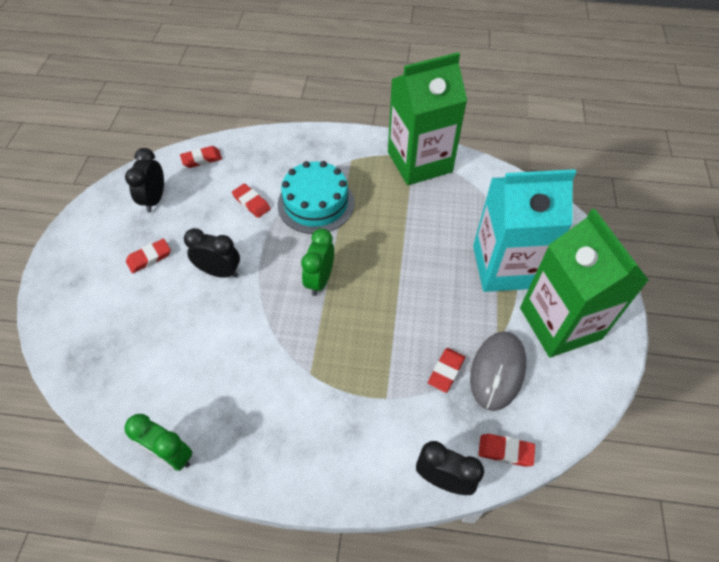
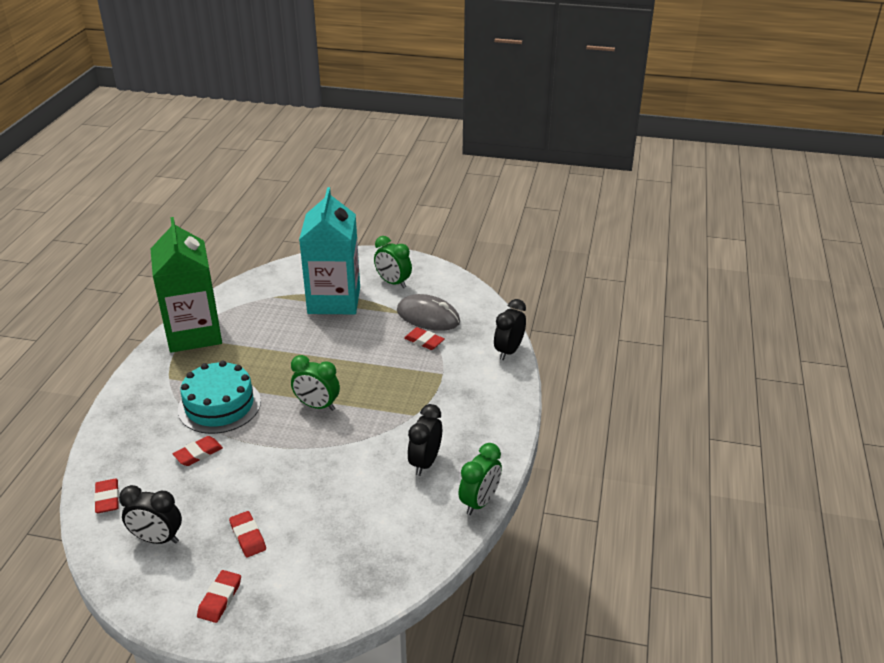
camera: 85 degrees left, 20 degrees down
(219, 272) = (286, 476): black clock -> black clock (425, 462)
(505, 451) = (490, 321): red eraser -> red eraser (220, 598)
(560, 323) = (393, 283): green carton -> green clock

